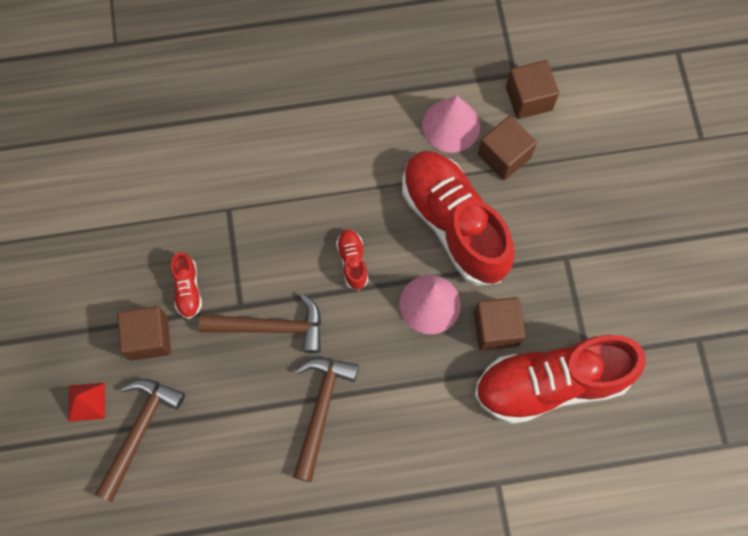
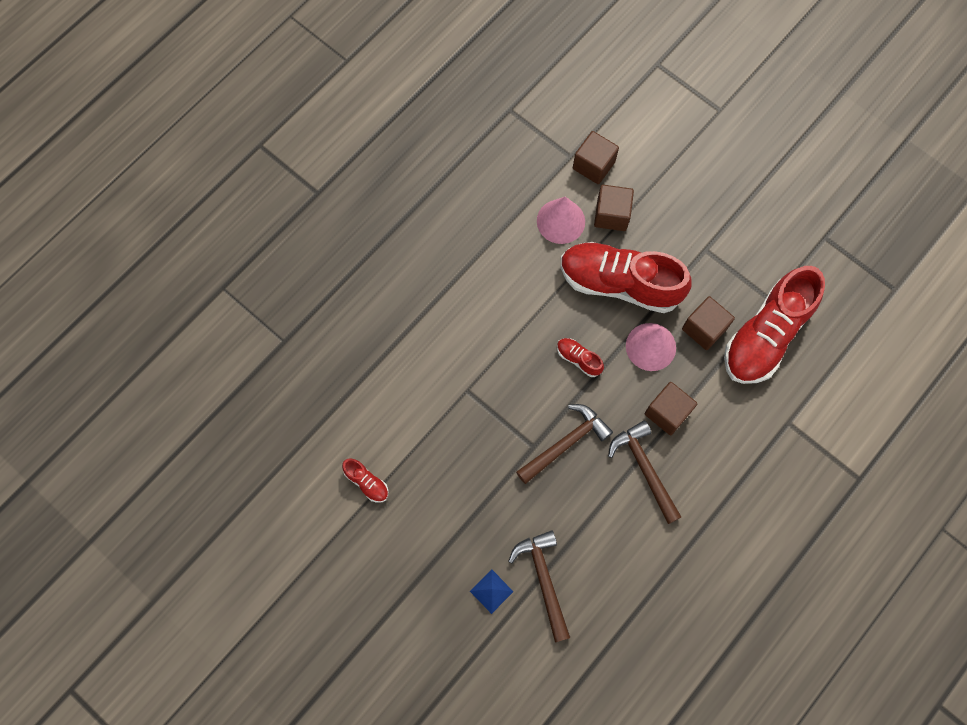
camera: 40 degrees left, 0 degrees up
(86, 402) = (491, 591): red pyramid -> blue pyramid
(149, 338) = (493, 516): brown cube -> brown cube (667, 412)
(188, 289) = (489, 464): red shoe -> red shoe (367, 482)

